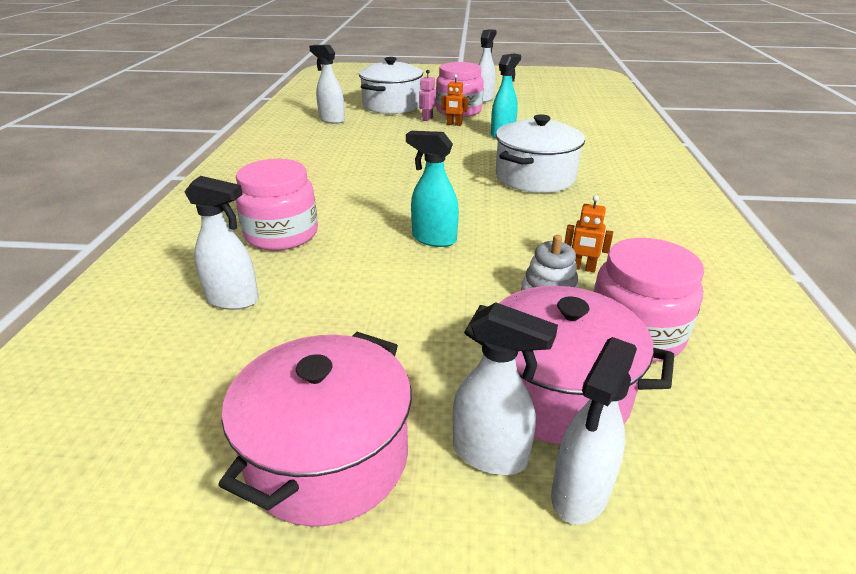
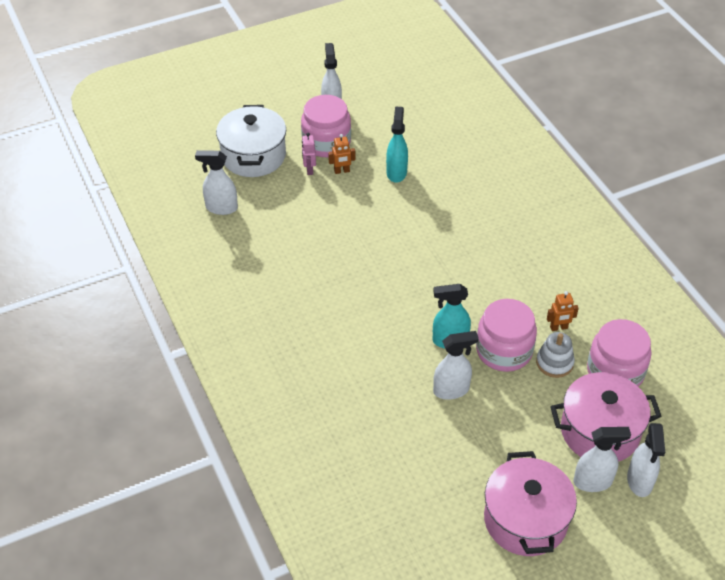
camera: 30 degrees left, 15 degrees up
(233, 300) = (377, 455): white spray bottle -> white spray bottle (451, 390)
(281, 234) = (343, 383): pink jar -> pink jar (504, 351)
(535, 177) = (466, 232): white pot -> none

